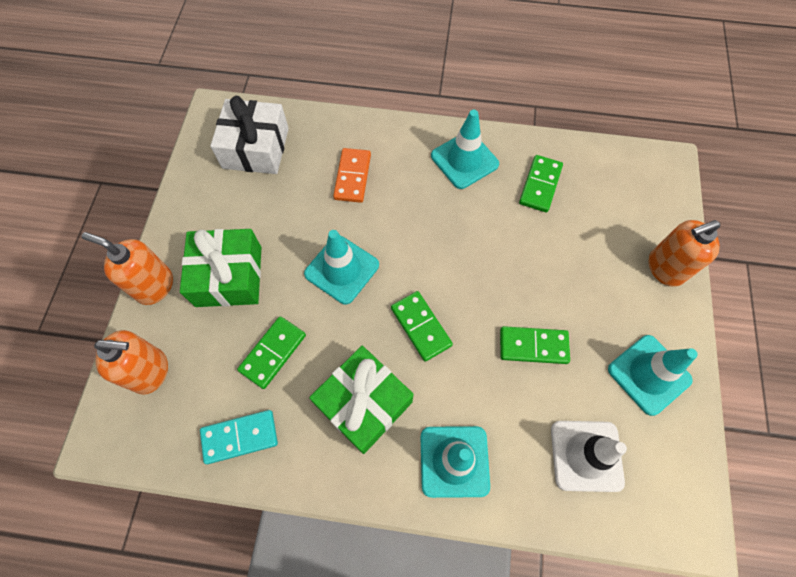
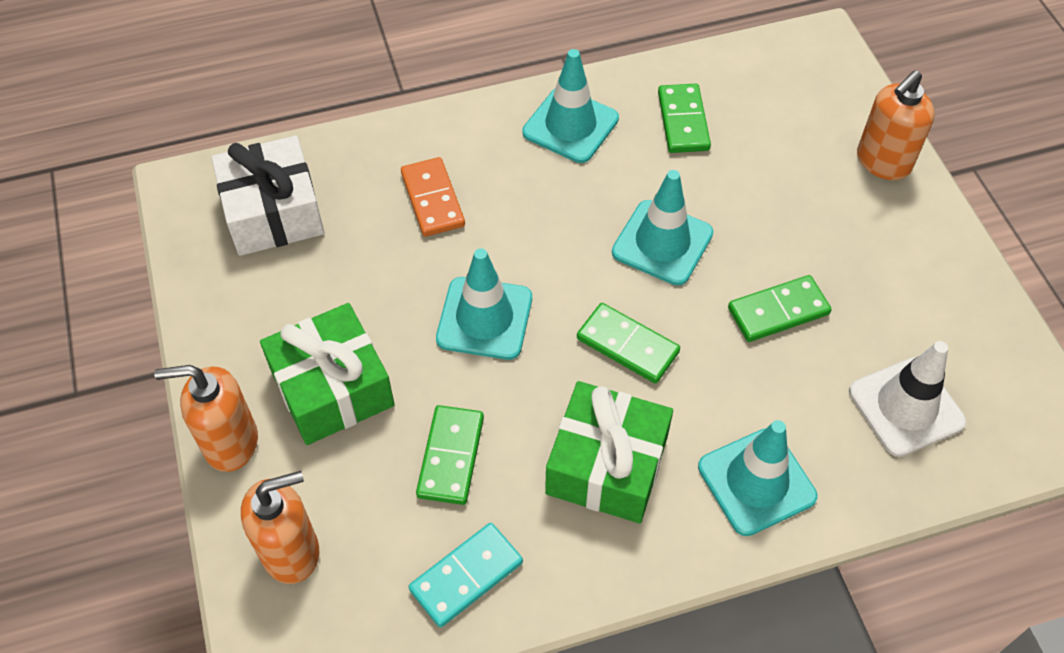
camera: 25 degrees left, 10 degrees down
(649, 374) = (928, 287): turquoise traffic cone -> turquoise traffic cone (662, 243)

